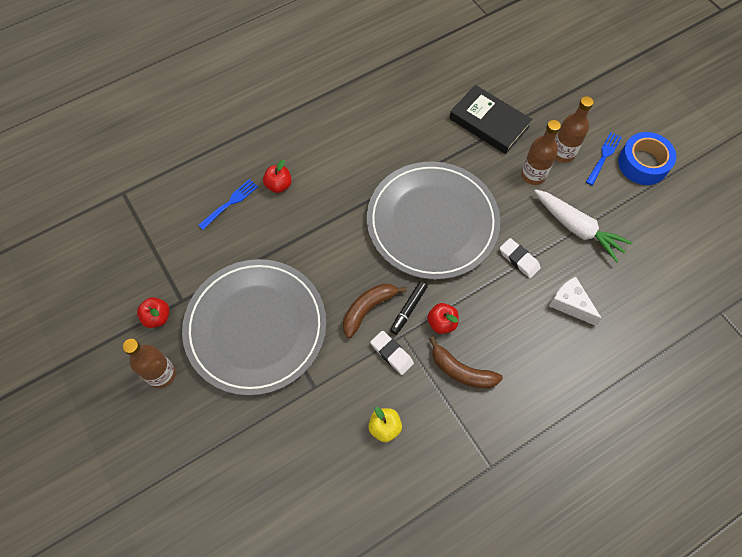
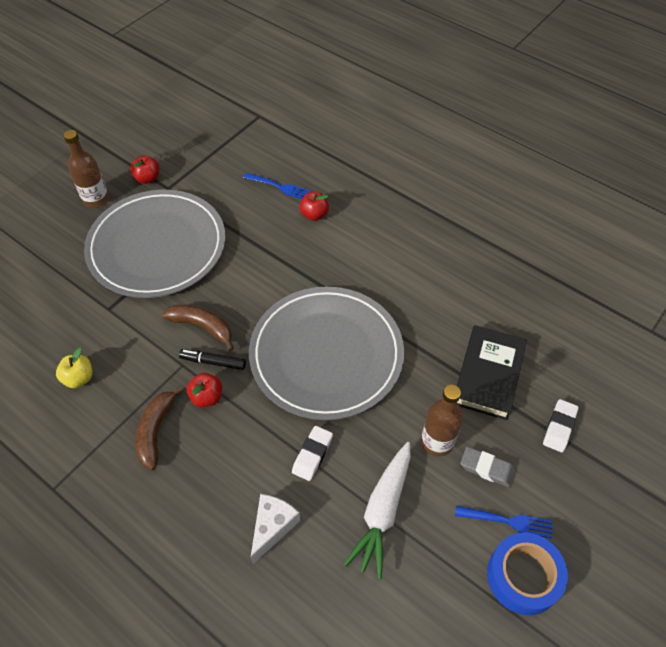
camera: 70 degrees right, 10 degrees down
(391, 354) = (159, 361): white eraser -> white eraser (559, 427)
(562, 153) = (487, 468): brown bottle -> grey eraser

